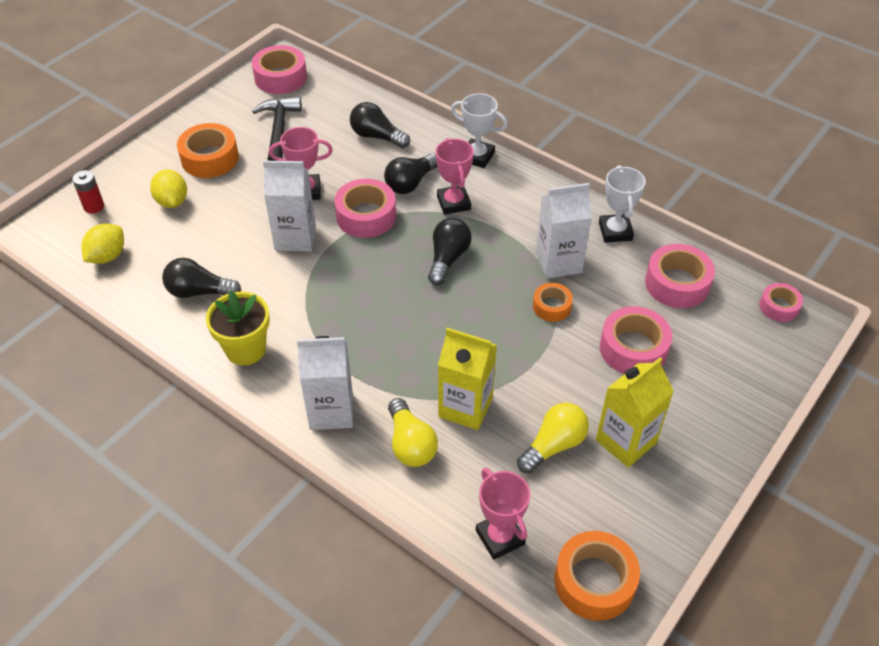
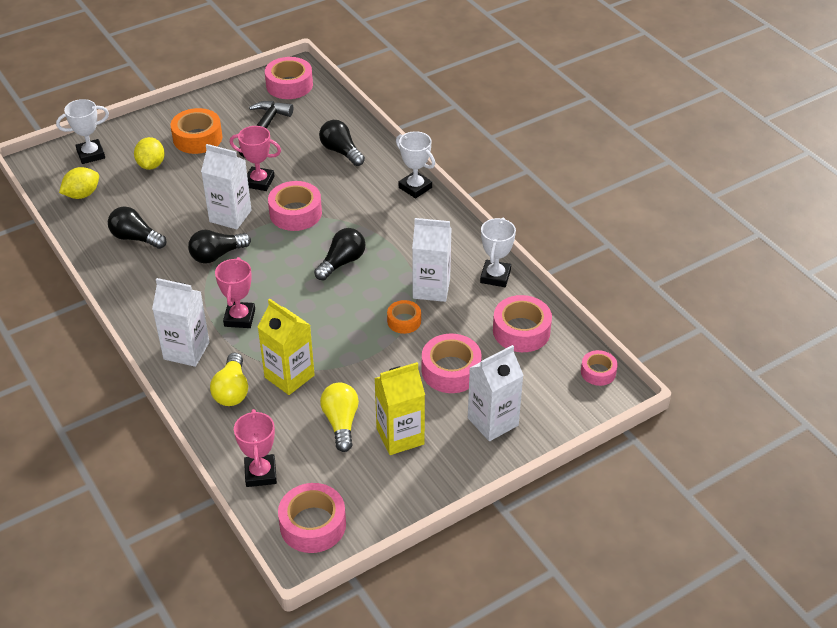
camera: 20 degrees right, 5 degrees down
(94, 206) = (91, 154): red battery -> white trophy
(246, 349) = (148, 289): yellow flower pot -> none
(410, 183) = (347, 196): black light bulb -> black light bulb (217, 255)
(453, 203) = (373, 220): pink trophy -> pink trophy (239, 318)
(553, 445) = (341, 423): yellow light bulb -> yellow light bulb turned 75 degrees counterclockwise
(594, 581) = (313, 525): orange tape -> pink tape
(710, 394) = (493, 421): none -> white carton

